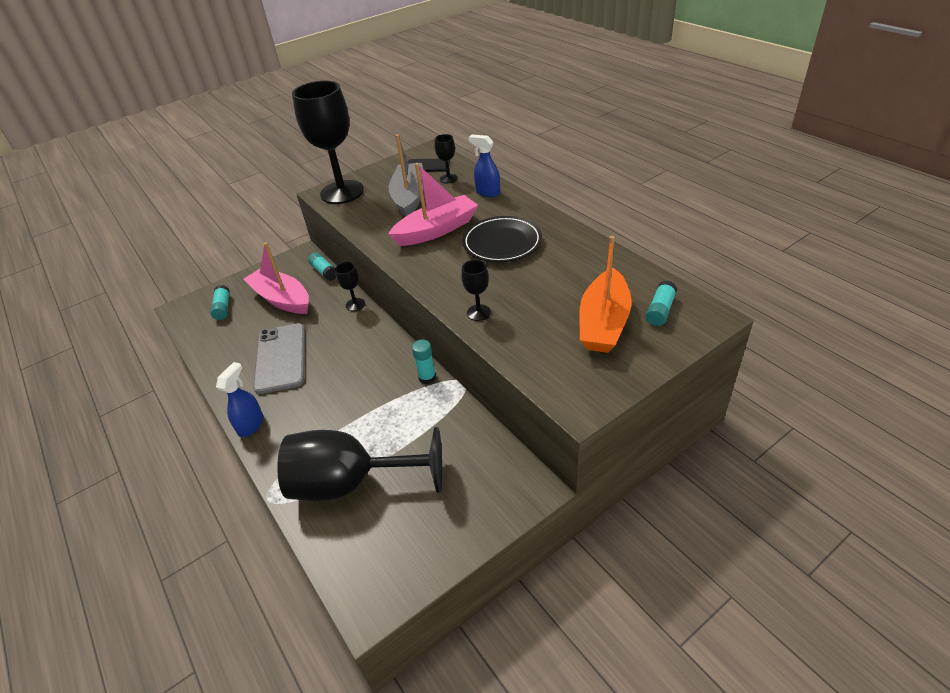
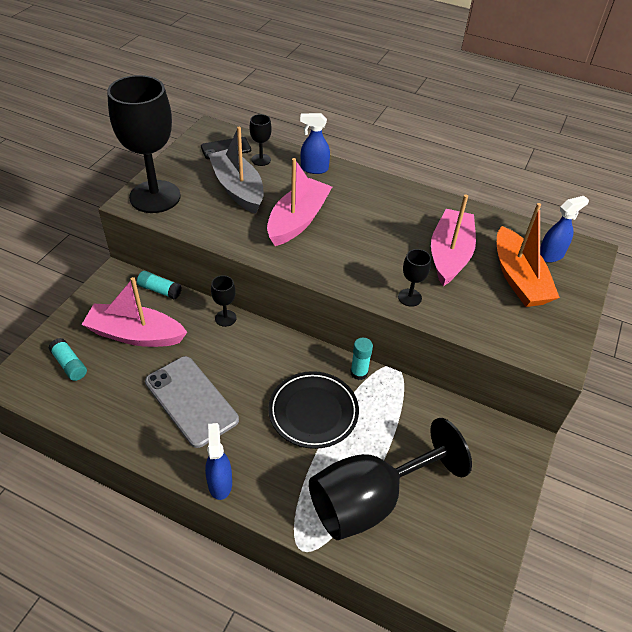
camera: 35 degrees left, 5 degrees up
(502, 243) = (372, 221): black plate -> black plate (313, 412)
(550, 286) = (449, 255): none -> pink boat
(660, 310) = (551, 255): turquoise glue stick -> blue spray bottle

